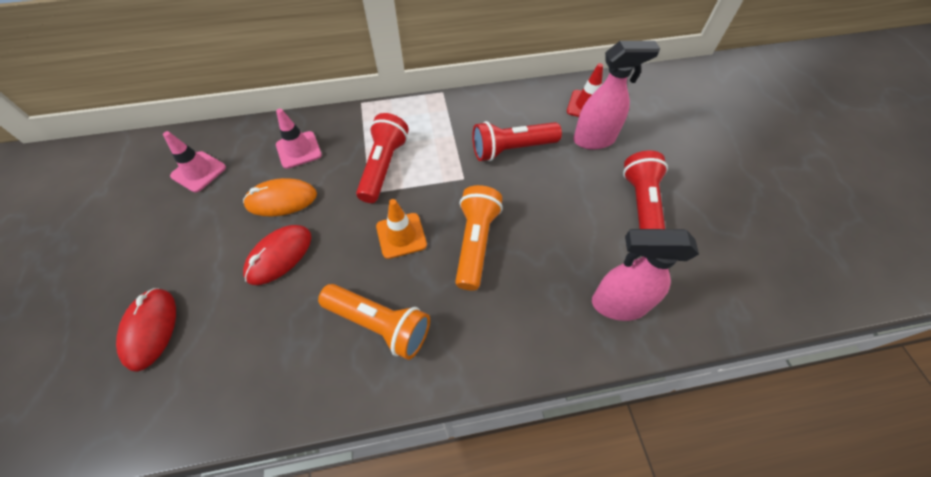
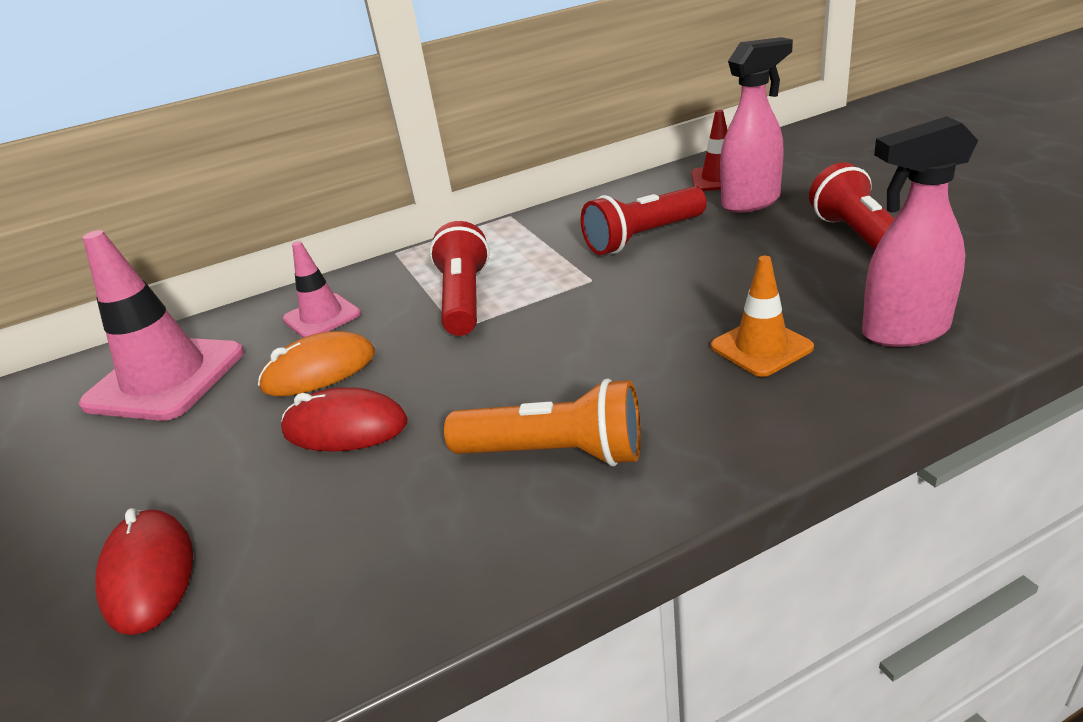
camera: 10 degrees left, 25 degrees down
(199, 172) = (165, 378): pink traffic cone -> pink traffic cone, size x1.79
(279, 256) = (345, 428): red mouse -> red mouse turned 75 degrees clockwise
(401, 235) = (532, 355): orange traffic cone -> orange traffic cone (761, 347)
(475, 243) = (651, 332): orange flashlight -> none

